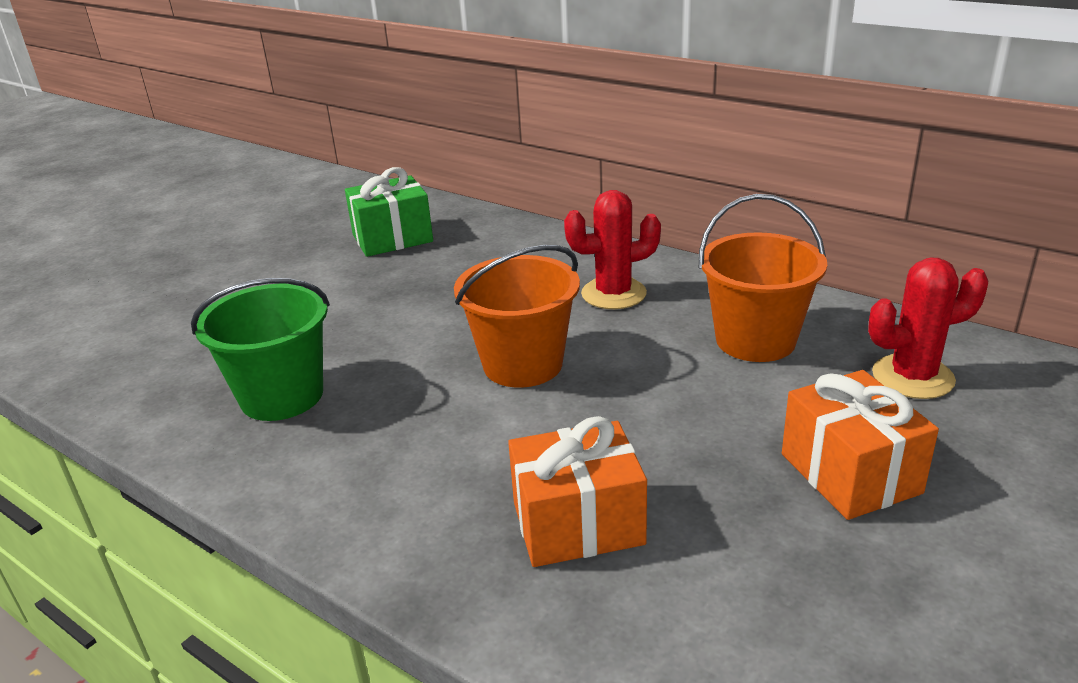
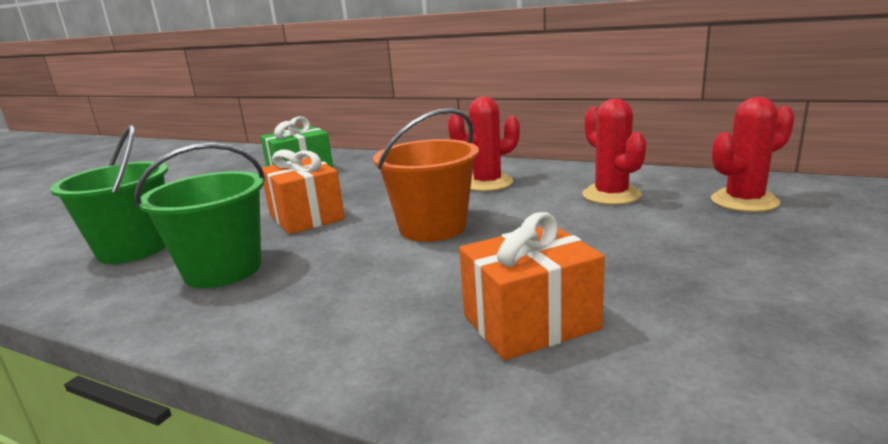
camera: 10 degrees left, 10 degrees down
(191, 347) = (134, 249): none -> green bucket
(755, 340) = (611, 195): orange bucket -> red cactus
(850, 473) = (743, 259): orange gift -> orange gift (306, 217)

